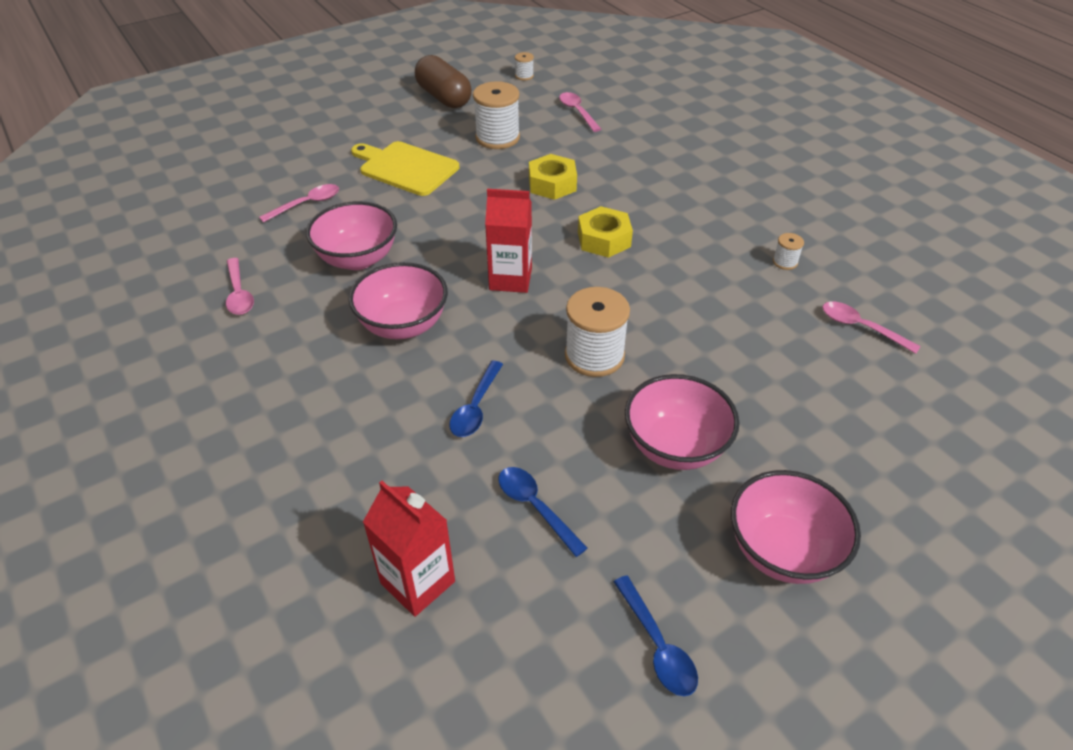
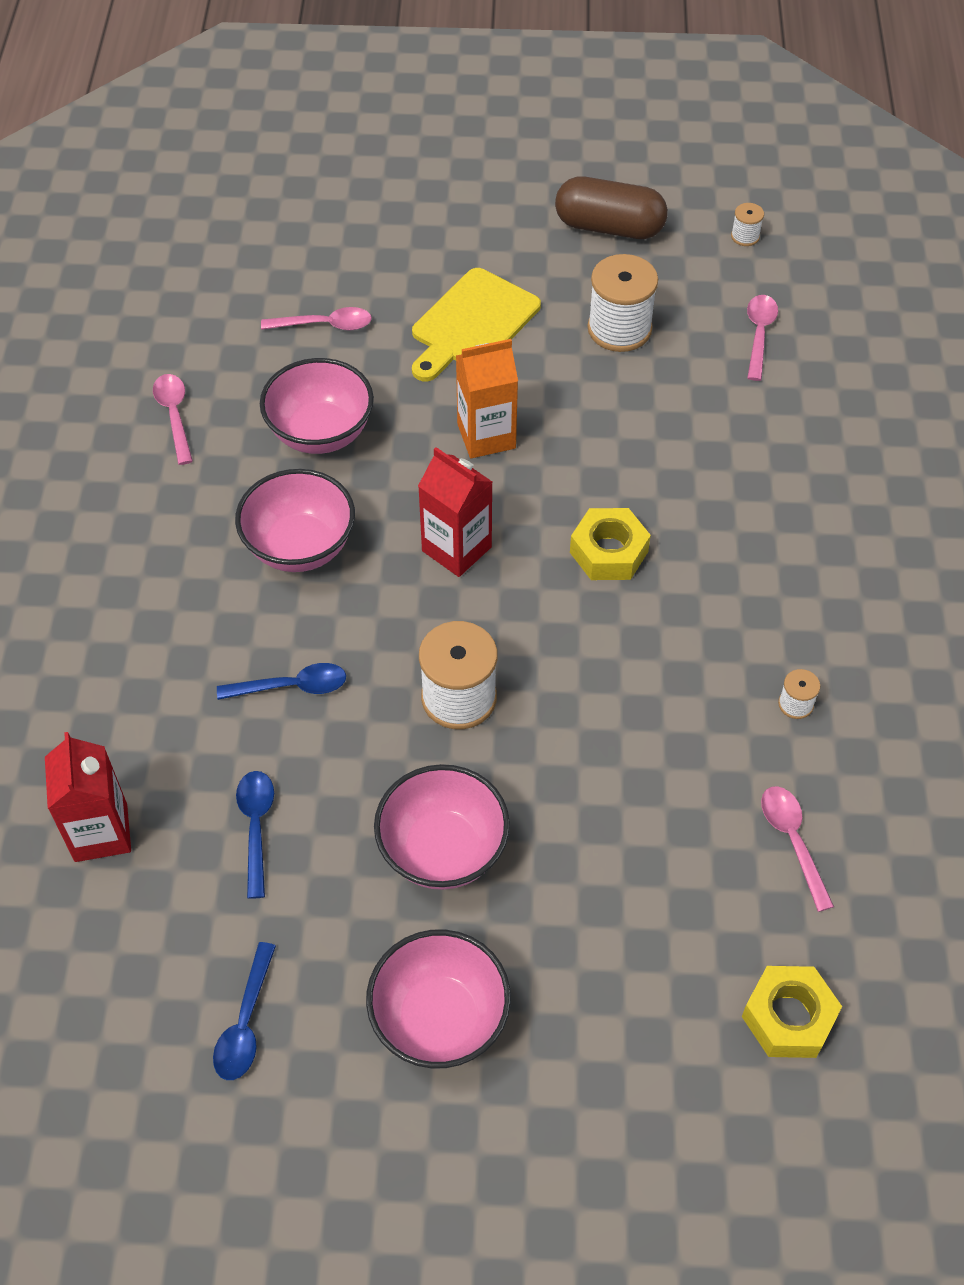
camera: 35 degrees right, 10 degrees up
(239, 293) = (174, 416): pink spoon -> pink spoon turned 150 degrees clockwise
(405, 168) = (472, 324): yellow cutting board -> yellow cutting board turned 120 degrees counterclockwise
(444, 97) = (609, 227): brown capsule -> brown capsule turned 75 degrees counterclockwise
(470, 216) = (486, 436): none -> orange carton
(476, 407) = (291, 686): blue spoon -> blue spoon turned 150 degrees counterclockwise
(552, 184) = (621, 437): yellow nut -> yellow nut (788, 1017)

